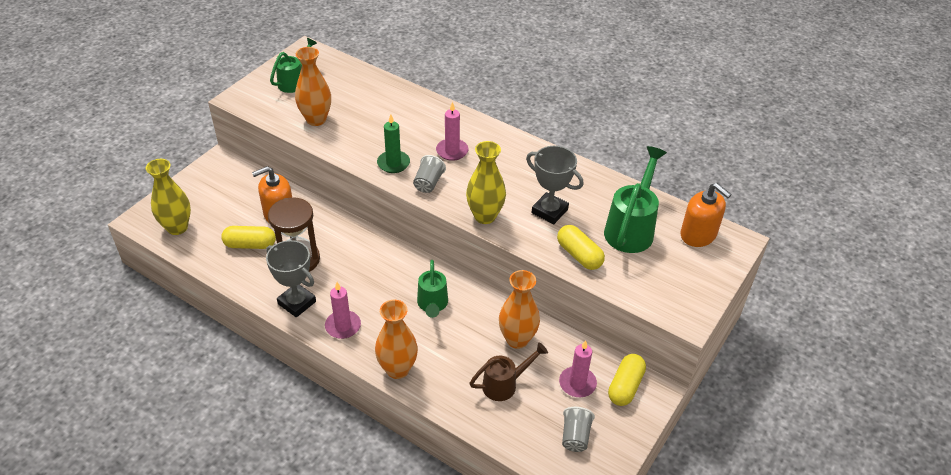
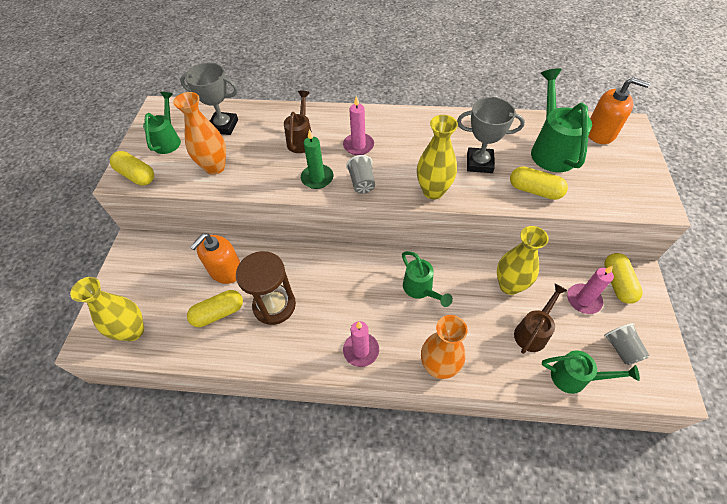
camera: 25 degrees left, 10 degrees up
(250, 101) = (136, 175): none -> yellow capsule
(297, 303) = (303, 349): grey trophy -> grey trophy (223, 126)
(406, 125) = (301, 139): none -> brown watering can
(510, 436) = (575, 378): none -> green watering can
(517, 339) = (509, 285): orange vase -> yellow vase

